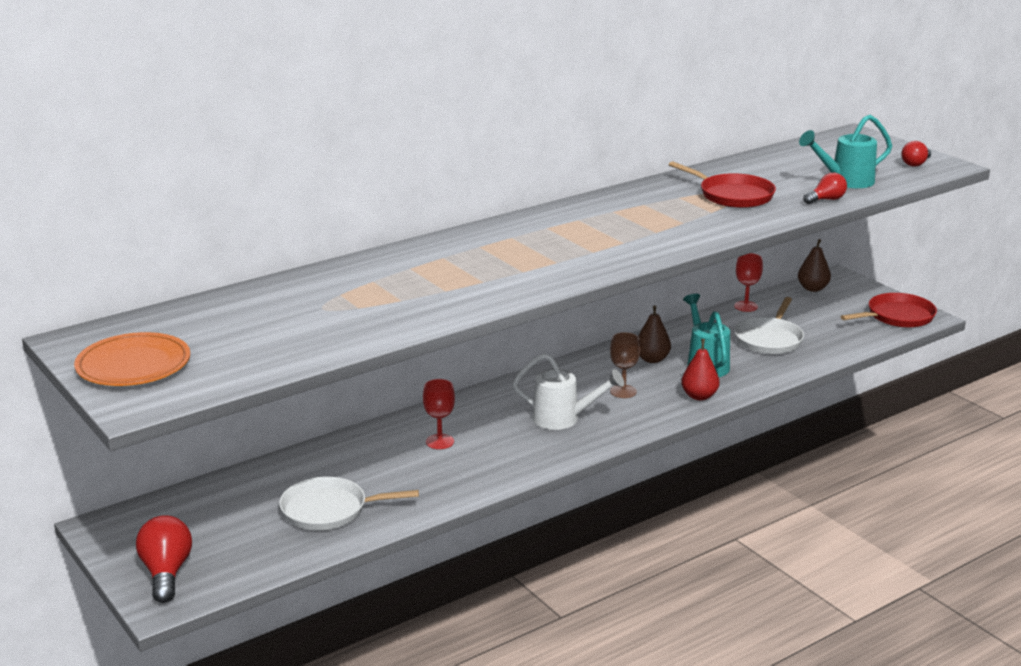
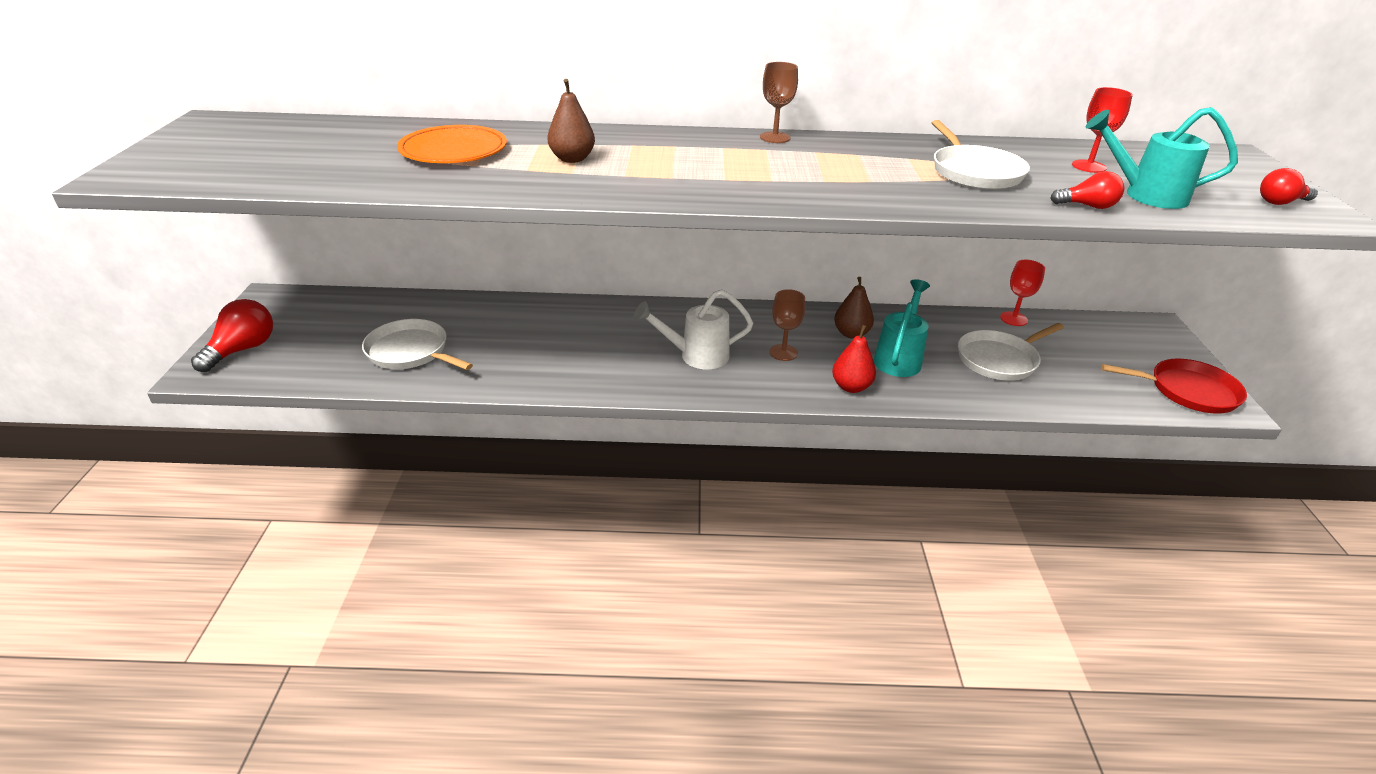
camera: 35 degrees right, 10 degrees up
(133, 365) = (195, 148): orange plate -> orange plate (453, 150)
(440, 441) = (570, 332): red goblet -> red goblet (1088, 166)
(564, 419) = (695, 356): white watering can -> white watering can turned 120 degrees clockwise
(567, 208) = (775, 137): none -> brown goblet
(733, 195) = (974, 172): red pan -> white pan
(812, 288) = (1113, 327): brown pear -> brown pear (572, 159)

